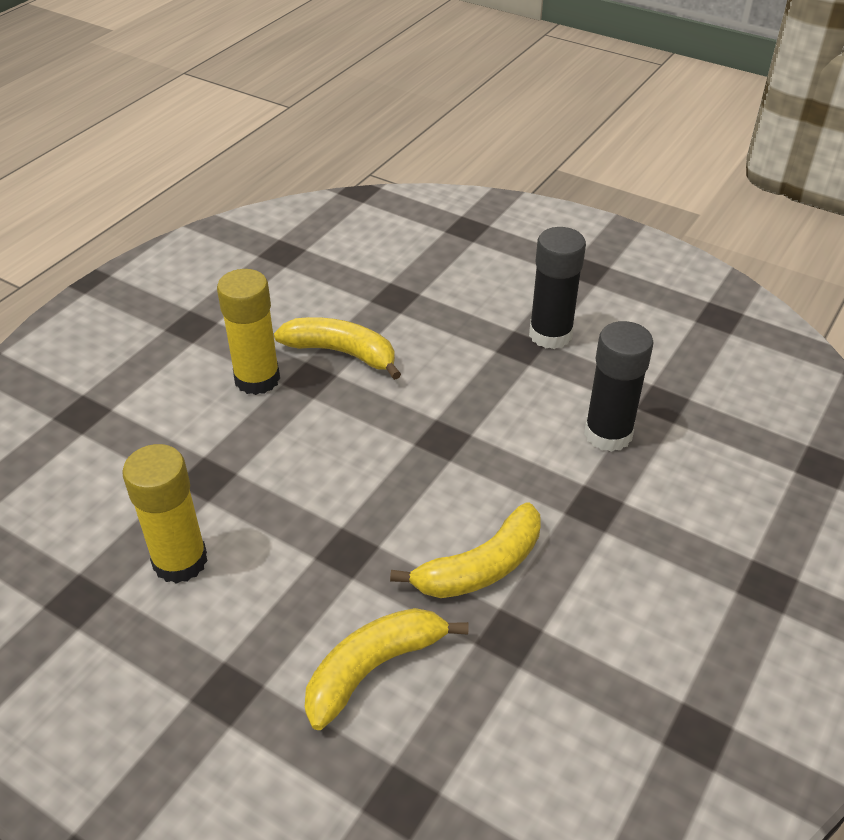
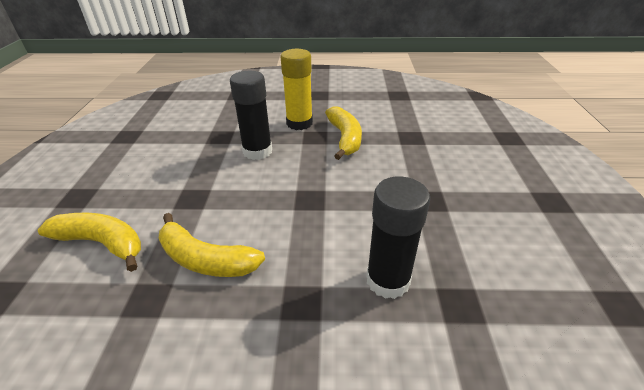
camera: 60 degrees right, 5 degrees down
(180, 561) = (160, 151): yellow glue stick -> none
(550, 334) = (458, 209): black glue stick -> black glue stick (257, 151)

